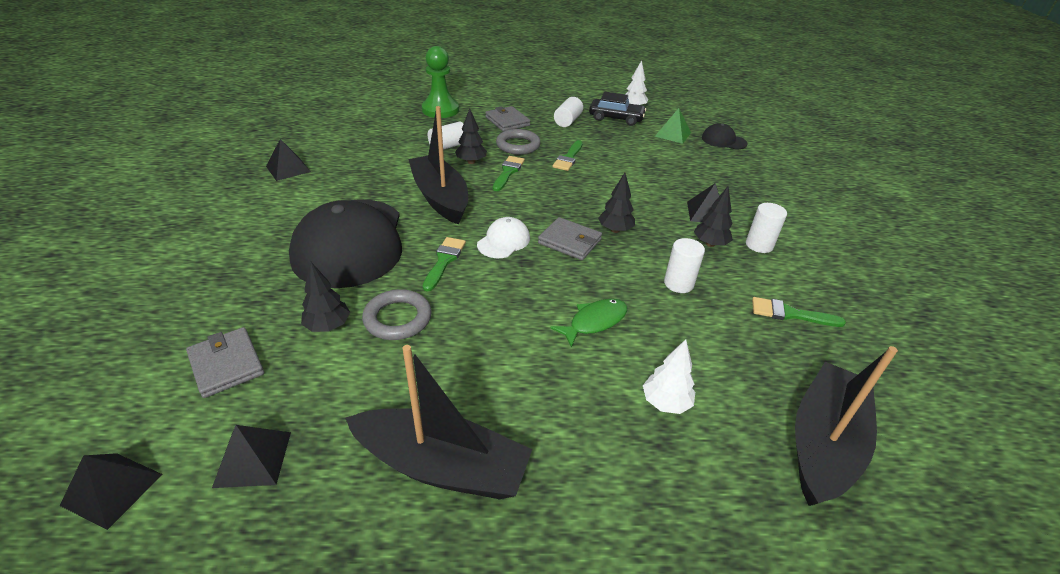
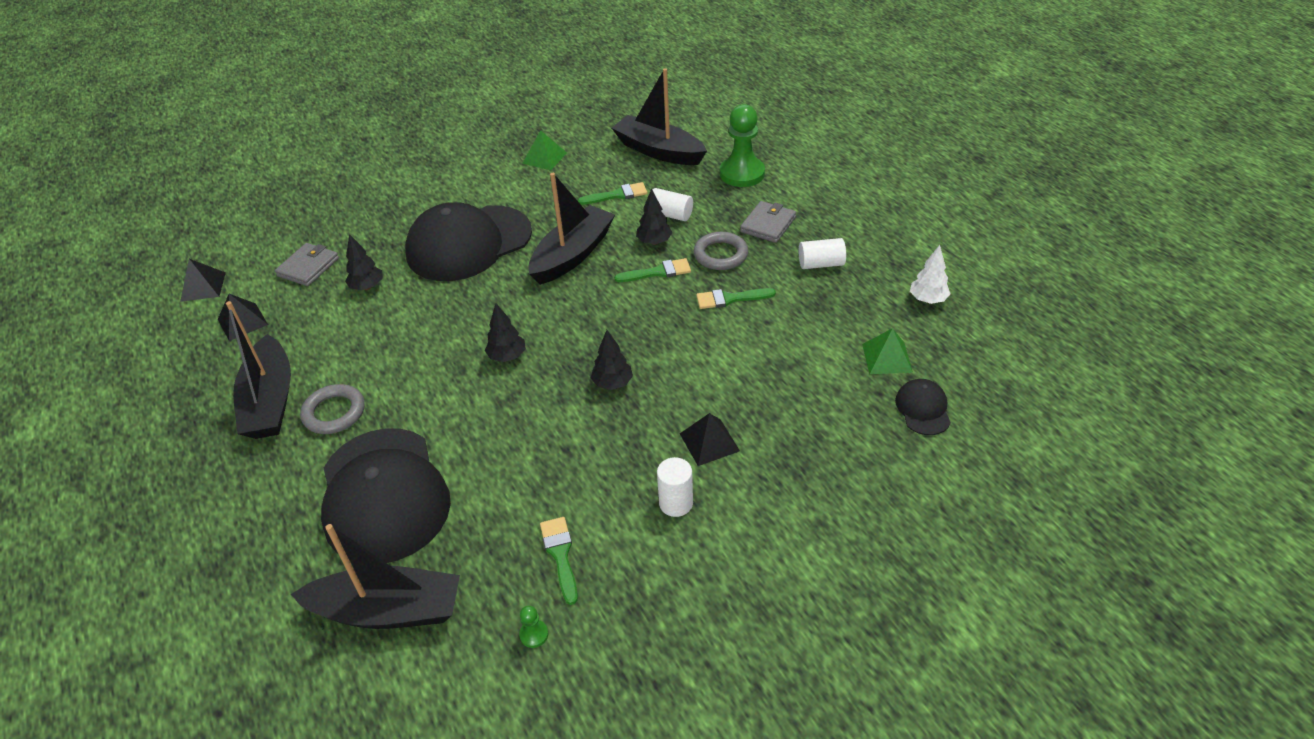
camera: 65 degrees right, 5 degrees up
(288, 169) = (544, 158): black pyramid -> green pyramid
(365, 125) = (659, 151): none -> black boat
(397, 318) = (395, 313): grey ring -> grey ring (334, 412)
(444, 261) = (481, 302): green brush -> green brush (617, 195)
(503, 241) = (535, 321): white cap -> none
(569, 241) = (567, 361): grey wallet -> none
(594, 322) = (458, 419): green fish -> none
(616, 118) = (876, 296): black car -> none
(665, 403) = (384, 495): white tree -> black cap
(678, 283) = (553, 457): white cylinder -> none
(710, 244) = (644, 462): black tree -> black tree (507, 356)
(871, 354) = (534, 634): none -> green pawn

